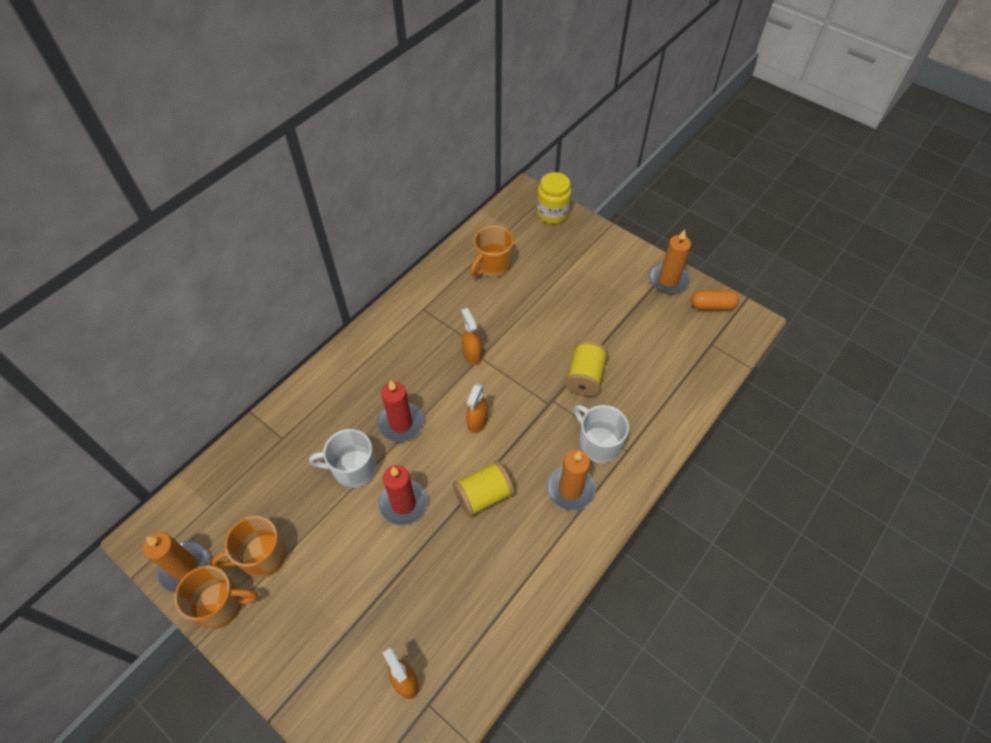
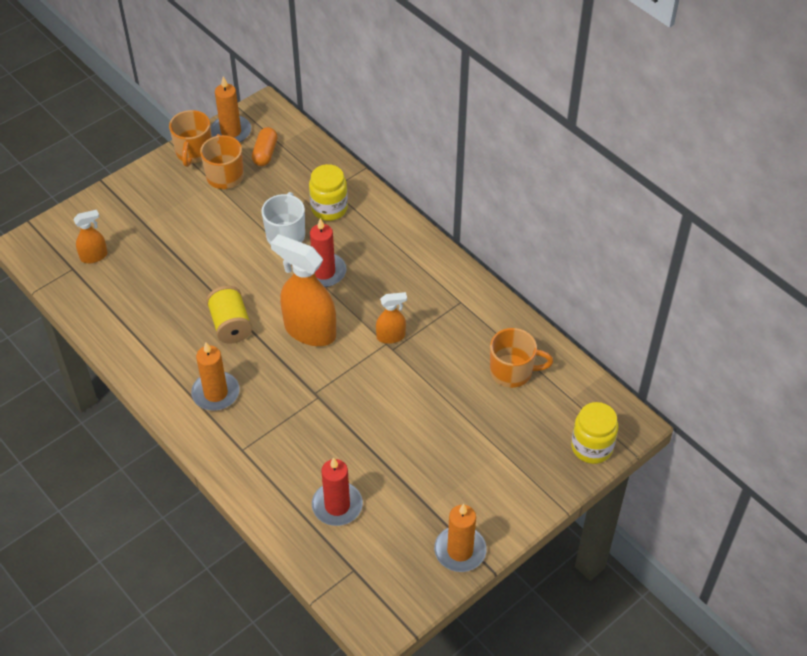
camera: 100 degrees right, 5 degrees down
(312, 435) = (329, 208): none -> yellow jar
(403, 503) = (241, 267): red candle -> red candle (337, 505)
(477, 422) = (309, 330): orange spray bottle -> orange spray bottle, size x1.98
(492, 265) = (512, 372): orange mug -> orange mug turned 135 degrees clockwise
(585, 377) = (339, 431): yellow spool -> none
(598, 444) = (257, 426): white mug -> none
(712, 306) = (410, 589): orange capsule -> orange capsule (265, 153)

